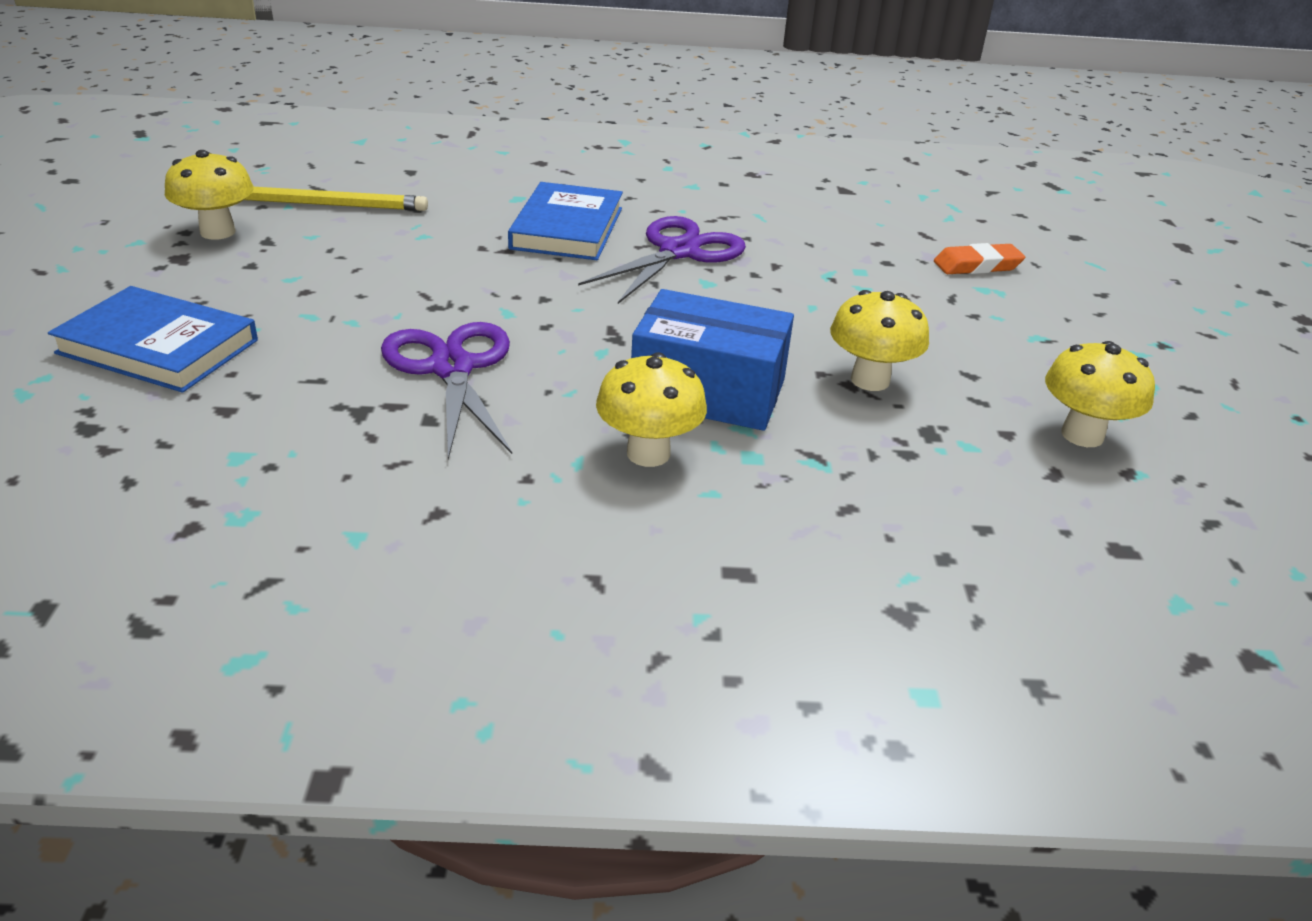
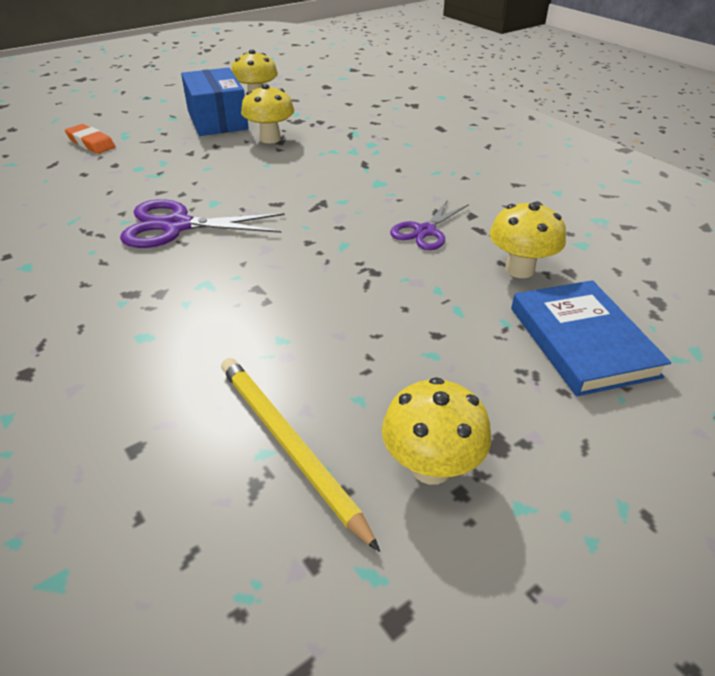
camera: 125 degrees left, 5 degrees up
(452, 368) = (425, 231): purple scissors -> purple scissors, size x0.64
(567, 228) = (185, 282): blue book -> none
(648, 453) = (405, 161): yellow mushroom -> yellow mushroom (519, 269)
(708, 391) = (336, 166): blue box -> blue box (217, 120)

